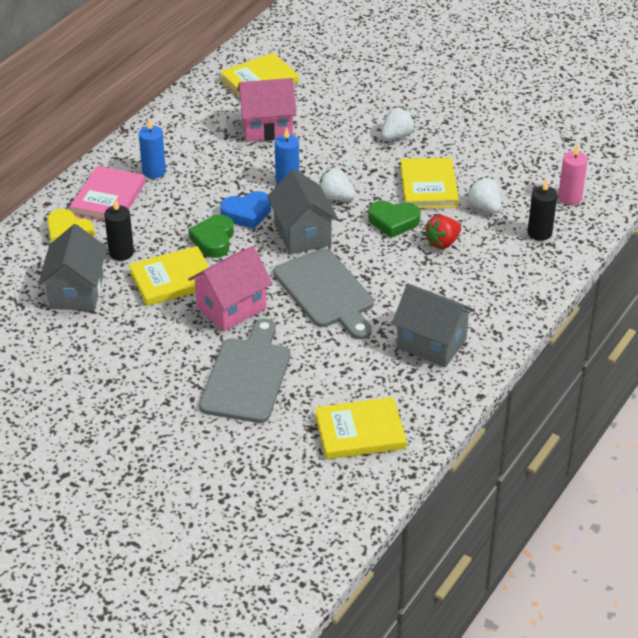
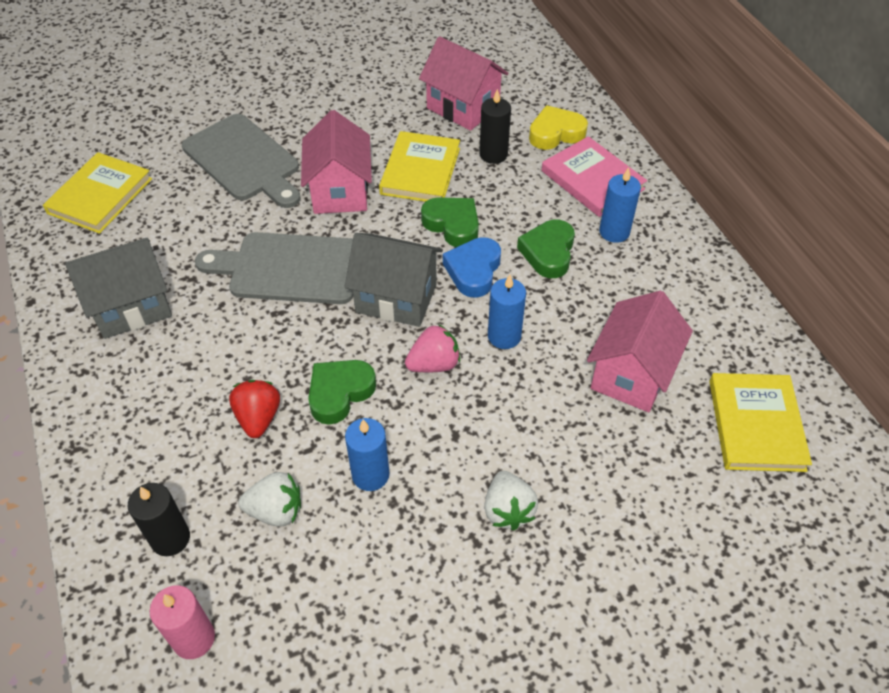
camera: 125 degrees right, 10 degrees up
(76, 292) = (463, 107): grey house -> pink house
(200, 190) = (548, 252): none -> green heart
(335, 197) = (434, 364): white strawberry -> pink strawberry
(429, 186) = (370, 475): yellow book -> blue candle

